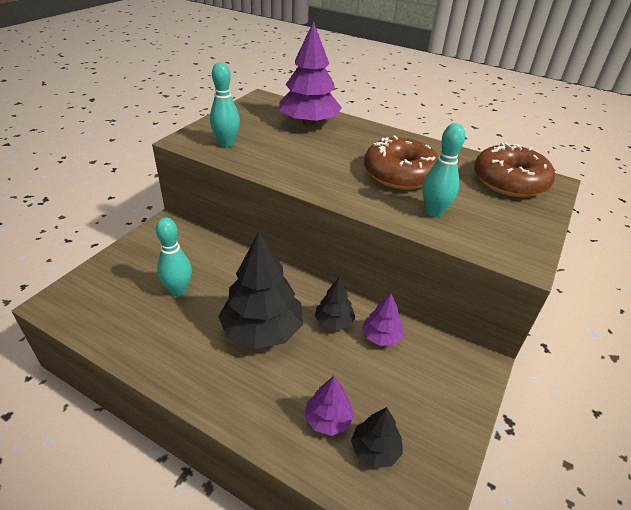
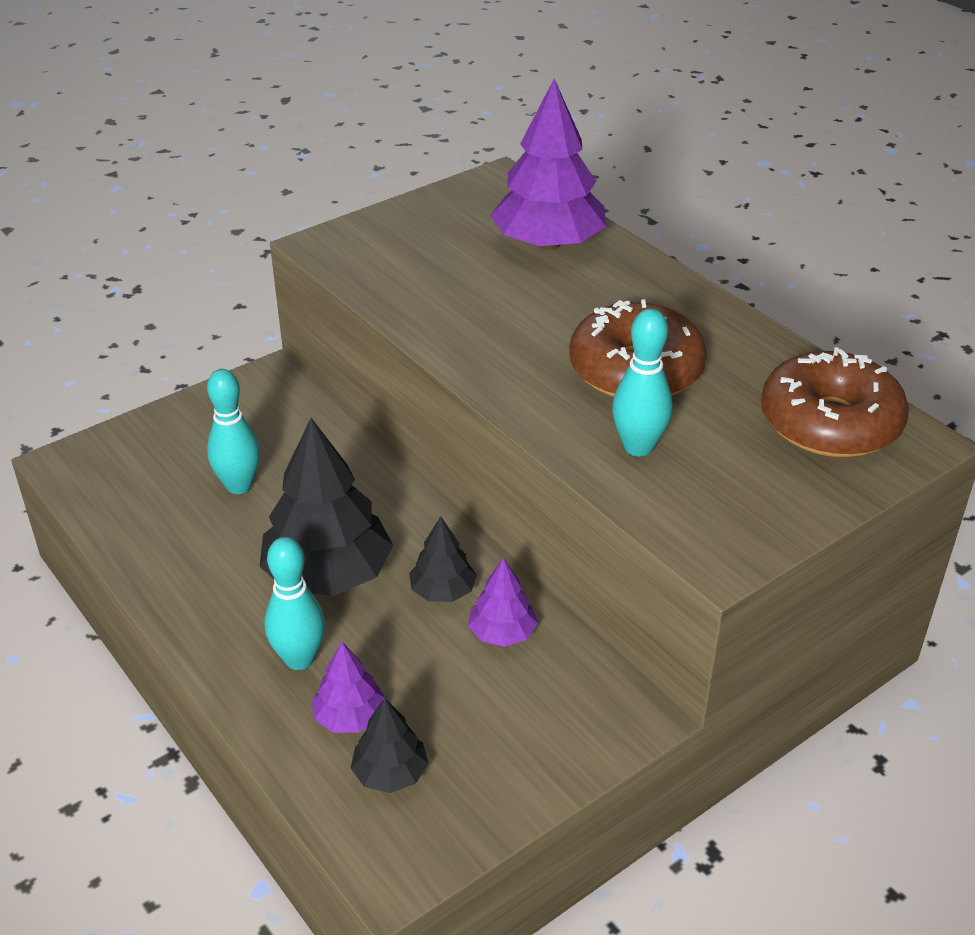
camera: 25 degrees right, 0 degrees up
(226, 143) = (383, 261): turquoise bowling pin -> turquoise bowling pin (299, 659)

